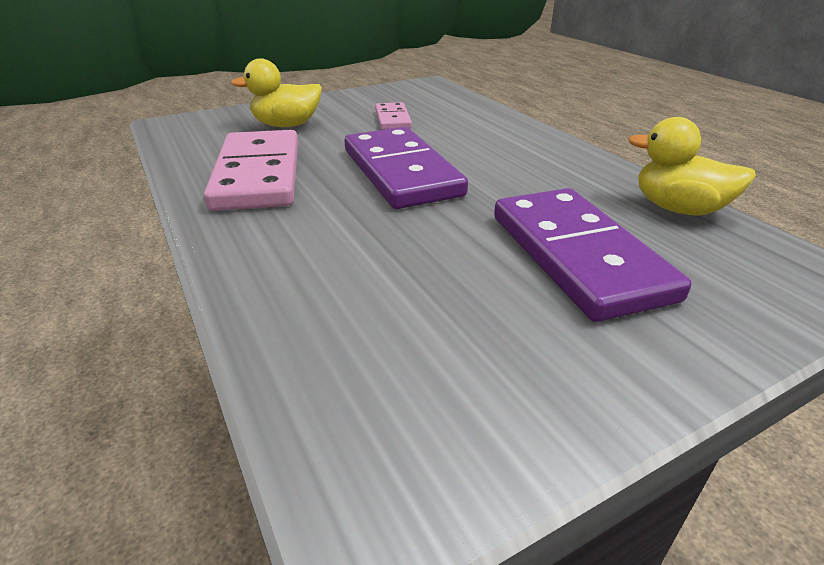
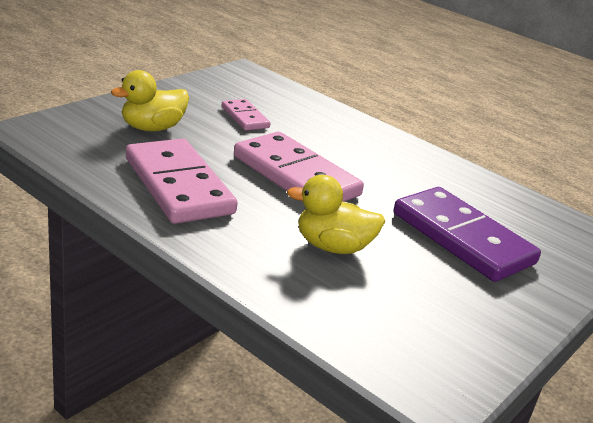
camera: 25 degrees left, 5 degrees down
(401, 172) = (295, 176): purple domino -> pink domino
(678, 209) = (506, 196): yellow duck -> yellow duck (332, 247)

